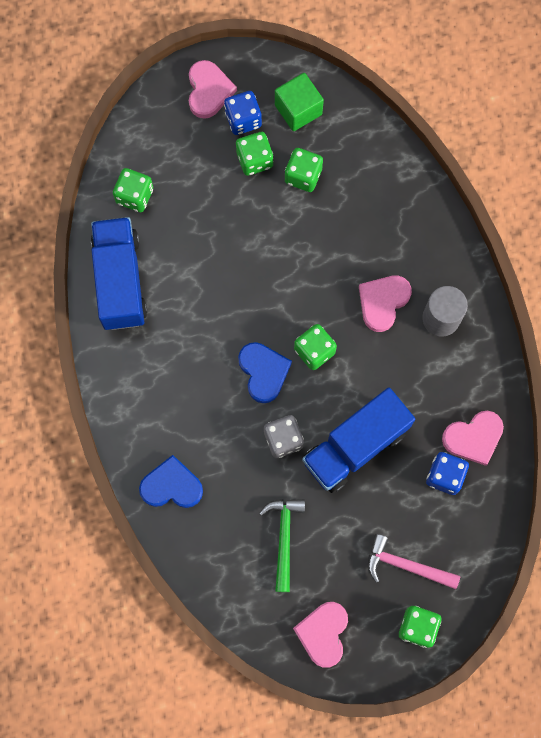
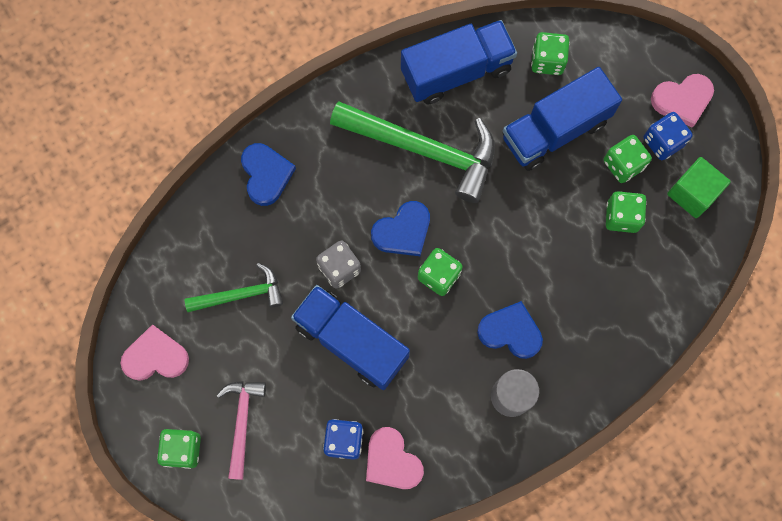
camera: 75 degrees right, 0 degrees up
(189, 332) = (423, 150): none -> green hammer
(205, 209) = (555, 130): none -> blue truck
(383, 302) = (510, 332): pink heart -> blue heart

